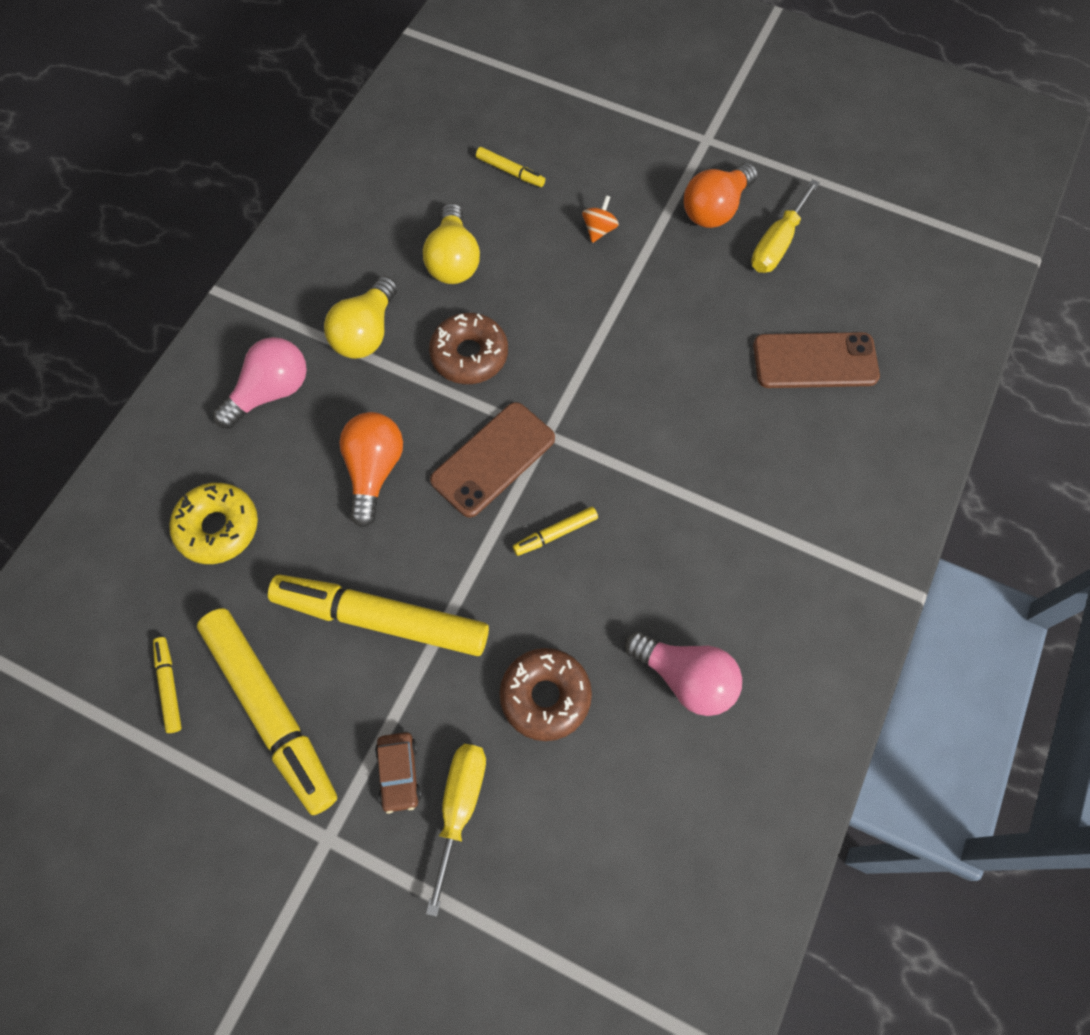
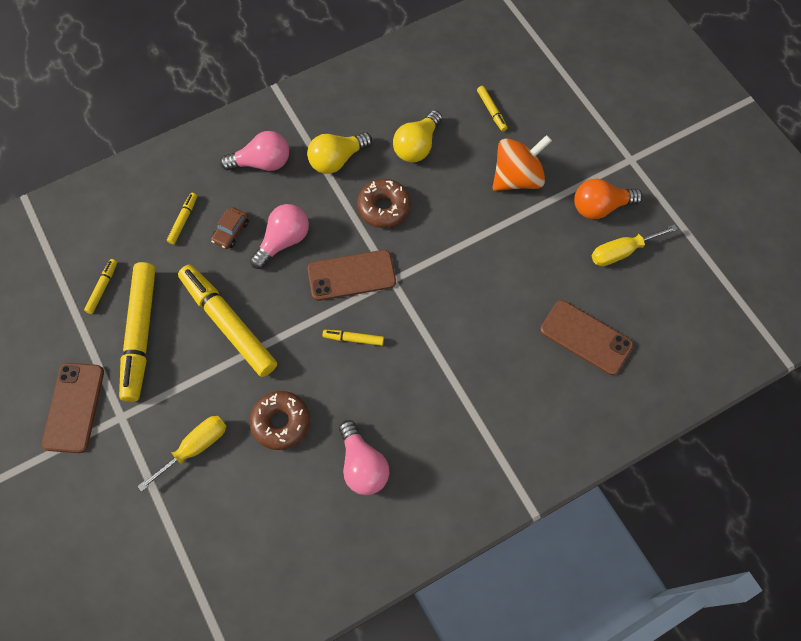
camera: 35 degrees right, 0 degrees up
(218, 527) = (183, 220): yellow donut -> yellow marker
(250, 873) = (74, 407): none -> brown phone
(374, 471) = (283, 241): orange light bulb -> pink light bulb
(399, 773) = (178, 409): brown car -> brown car (231, 231)
(599, 230) = (517, 178): orange spinning top -> orange spinning top, size x2.24

